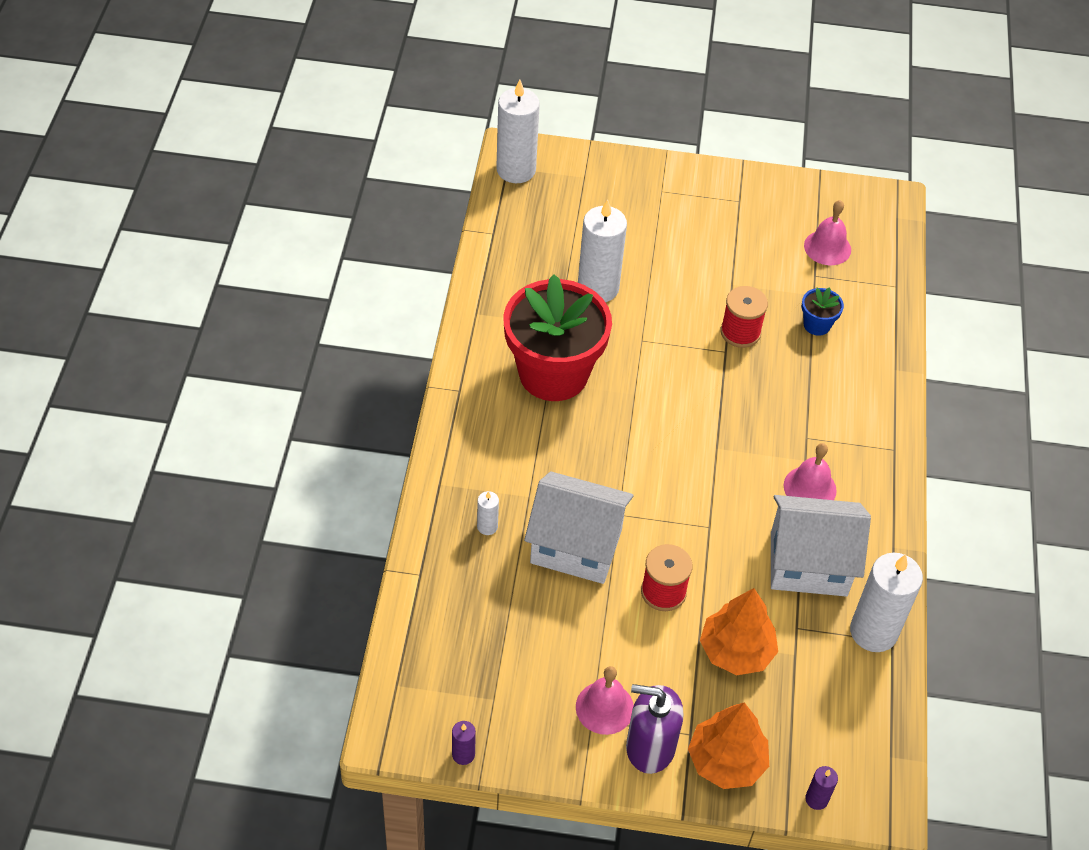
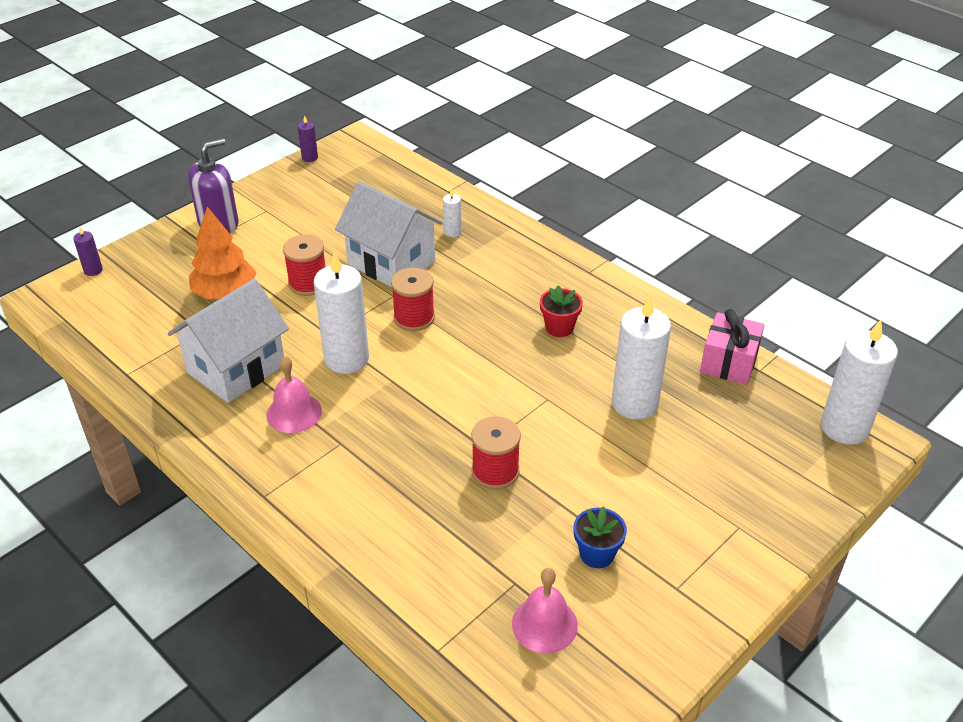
camera: 130 degrees right, 10 degrees down
(500, 253) = (728, 362): none -> pink gift
(553, 373) = (559, 327): red flower pot -> red flower pot, size x0.41
(576, 546) = (391, 263): white house -> white house turned 75 degrees clockwise
(604, 707) = (266, 218): pink bell -> none
(633, 479) = (414, 318): none -> red spool
(726, 761) = (167, 248): orange tree -> none
(817, 325) = (451, 538): blue flower pot -> blue flower pot (597, 554)
(873, 632) = (145, 368): white candle -> white candle (346, 359)

